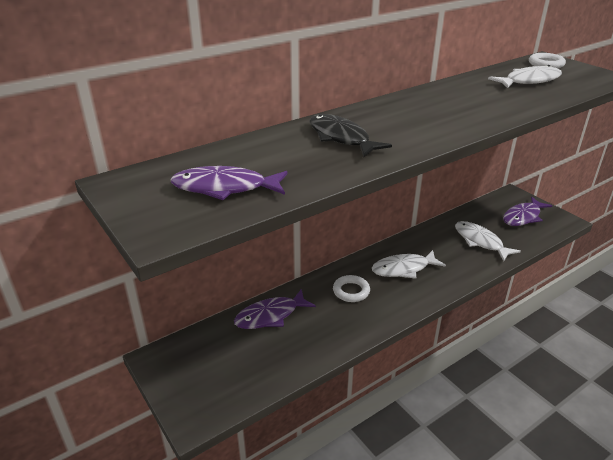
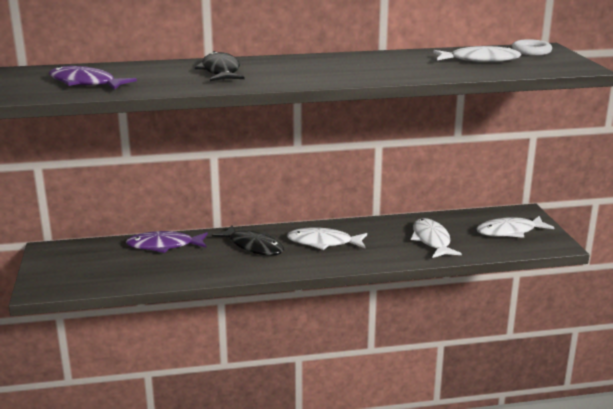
camera: 25 degrees right, 10 degrees down
(351, 291) = (253, 246): white ring -> black fish
(523, 217) = (509, 232): purple fish -> white fish

